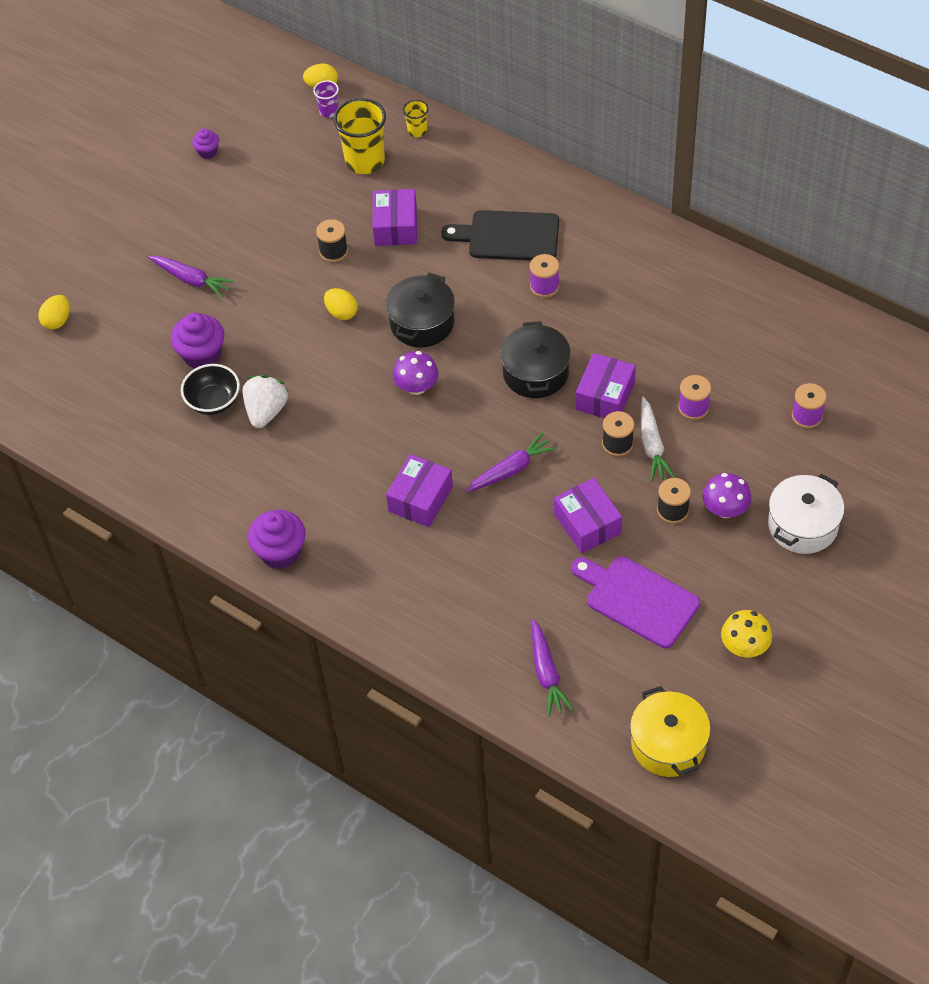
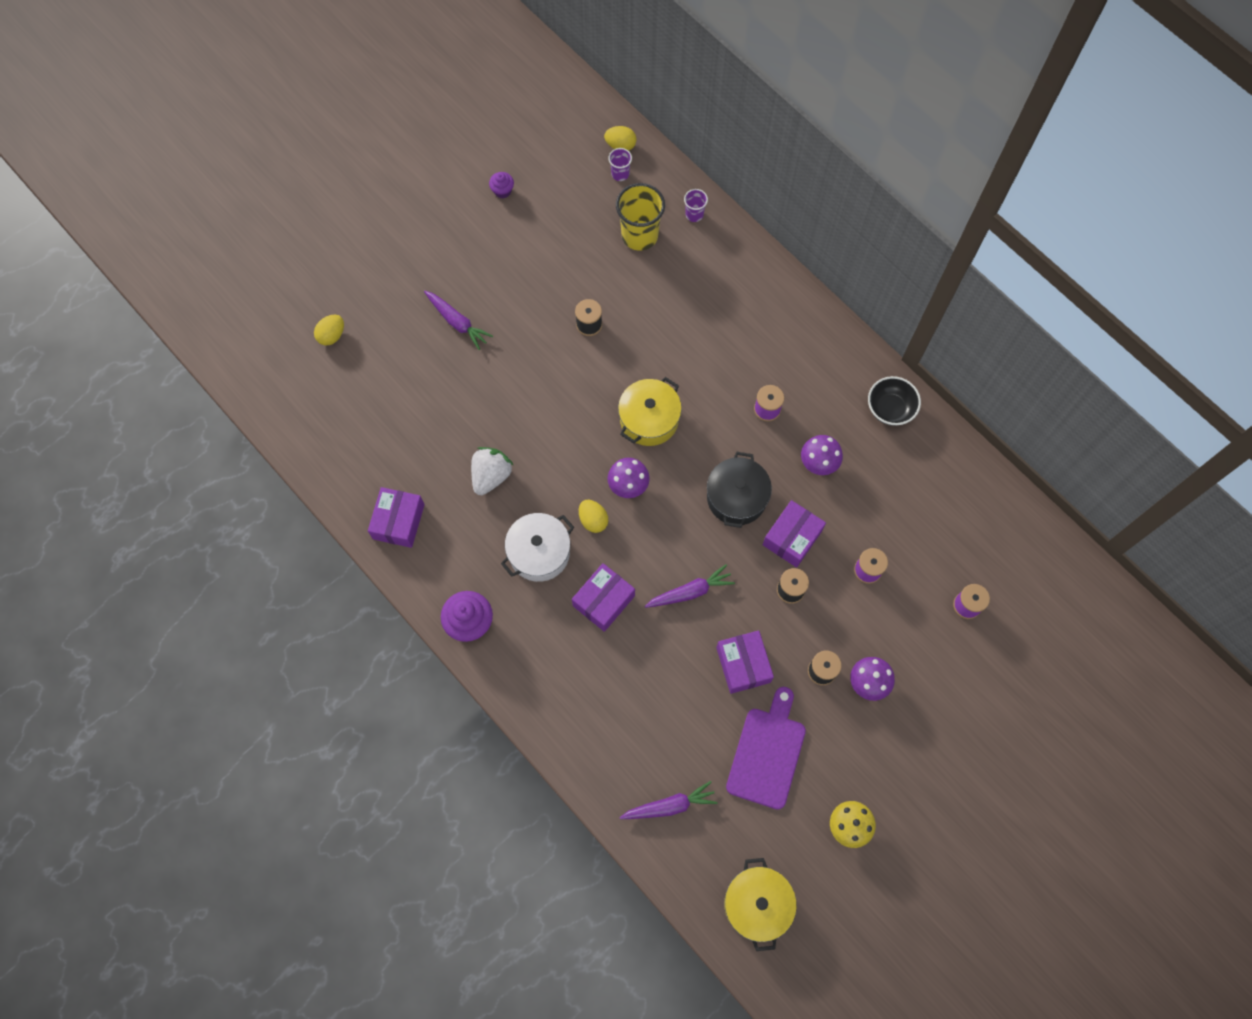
camera: 10 degrees right, 15 degrees up
(202, 355) = (449, 403): purple cupcake -> none
(213, 401) = (448, 454): black bowl -> black bowl (890, 409)
(341, 312) = (581, 390): yellow egg -> yellow egg (593, 520)
(396, 227) = (650, 312): purple box -> purple box (399, 521)
(417, 130) = (694, 214): yellow cup -> purple cup
(422, 323) = (649, 419): black pot -> yellow pot
(508, 236) = (748, 348): black cutting board -> none
(547, 673) = (670, 805): purple carrot -> purple carrot turned 105 degrees counterclockwise
(613, 322) = (818, 462): none -> purple mushroom
(637, 599) = (767, 753): purple cutting board -> purple cutting board turned 60 degrees clockwise
(652, 445) = (821, 600): white carrot -> none
(803, 525) = (933, 717): white pot -> white pot (539, 553)

